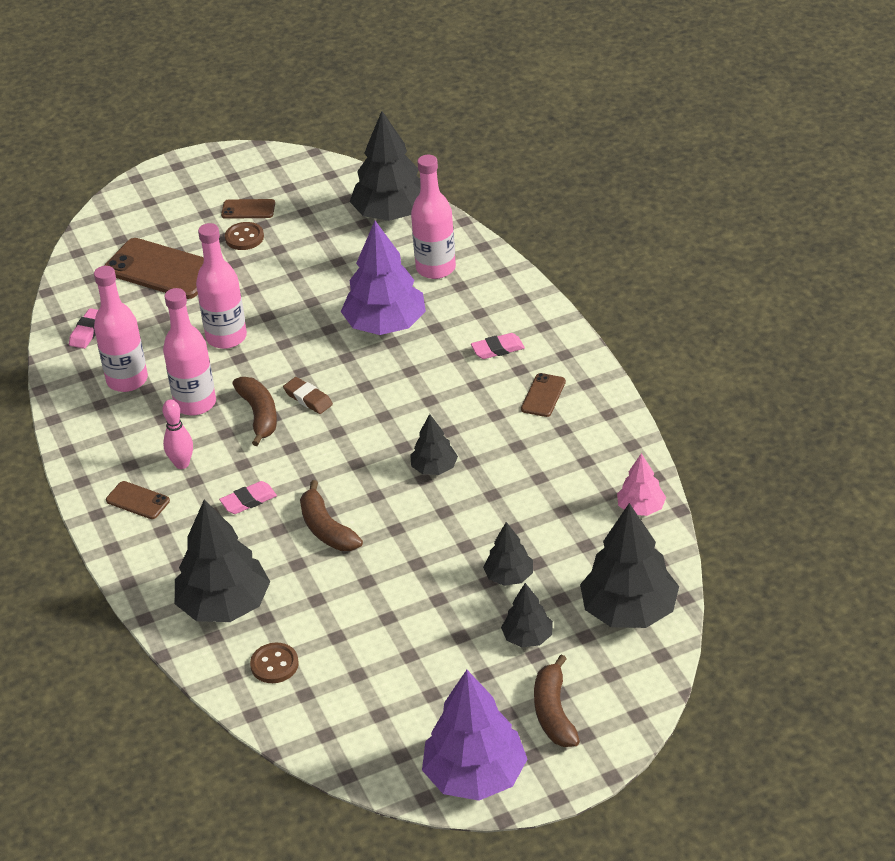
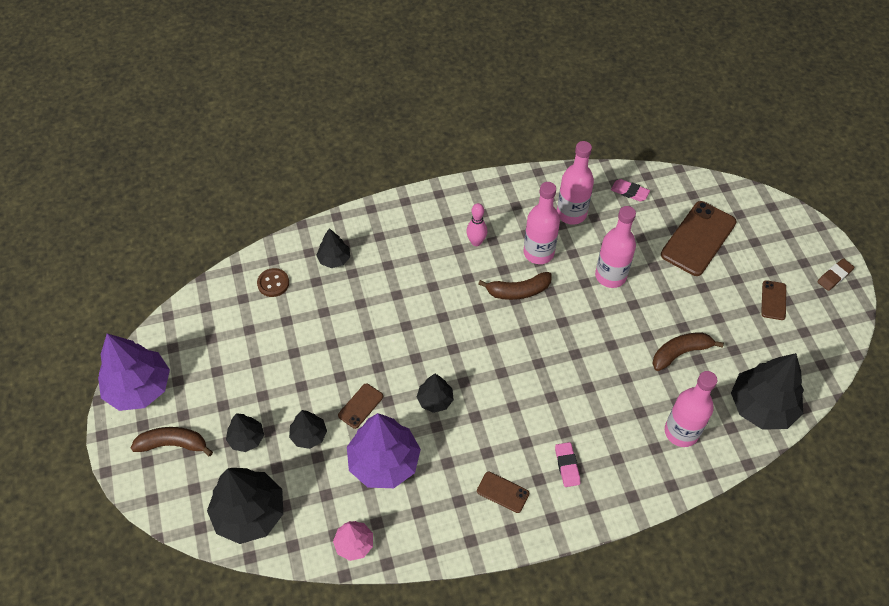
camera: 95 degrees right, 15 degrees up
(137, 501) = (445, 216): brown phone -> brown phone (360, 406)
(224, 605) = (334, 259): black tree -> black tree, size x0.52
(244, 237) = (735, 295): brown button -> none
(248, 501) = (429, 279): pink eraser -> none
(308, 398) = (530, 323): brown eraser -> brown eraser (834, 276)
(326, 529) = (389, 323): brown banana -> brown banana (680, 353)
(385, 325) = (610, 385): purple tree -> purple tree (384, 462)

